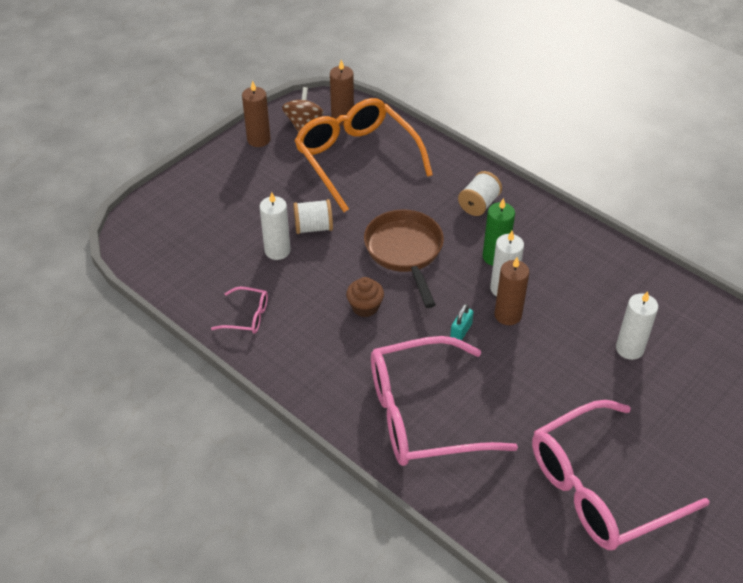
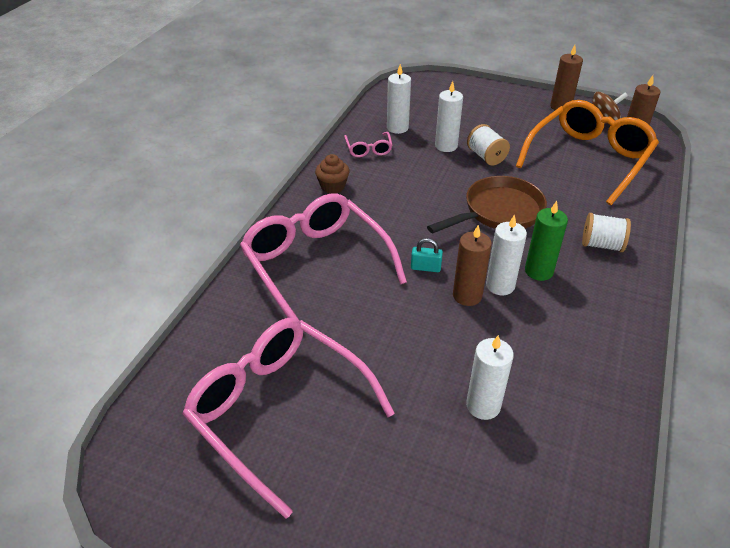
camera: 70 degrees right, 5 degrees down
(219, 278) = (397, 128): none -> white candle
(365, 307) = (417, 204): brown cupcake -> brown cupcake (333, 186)

